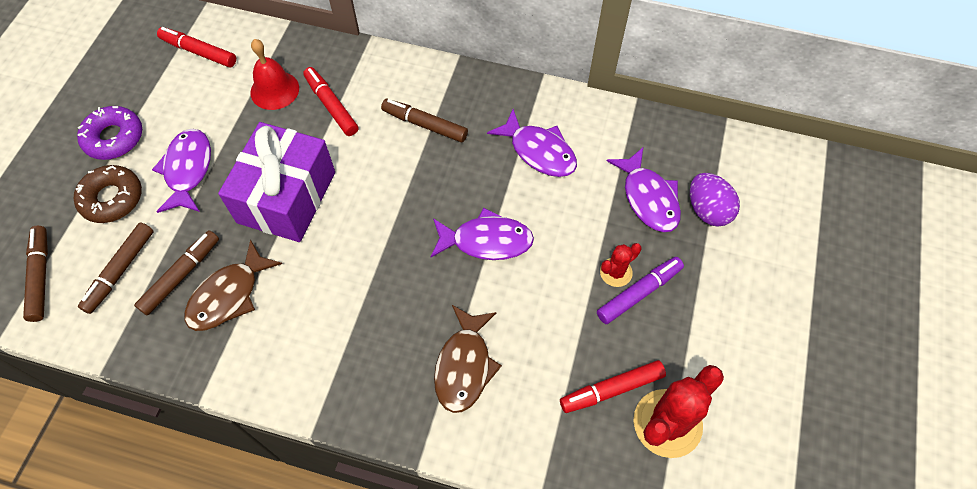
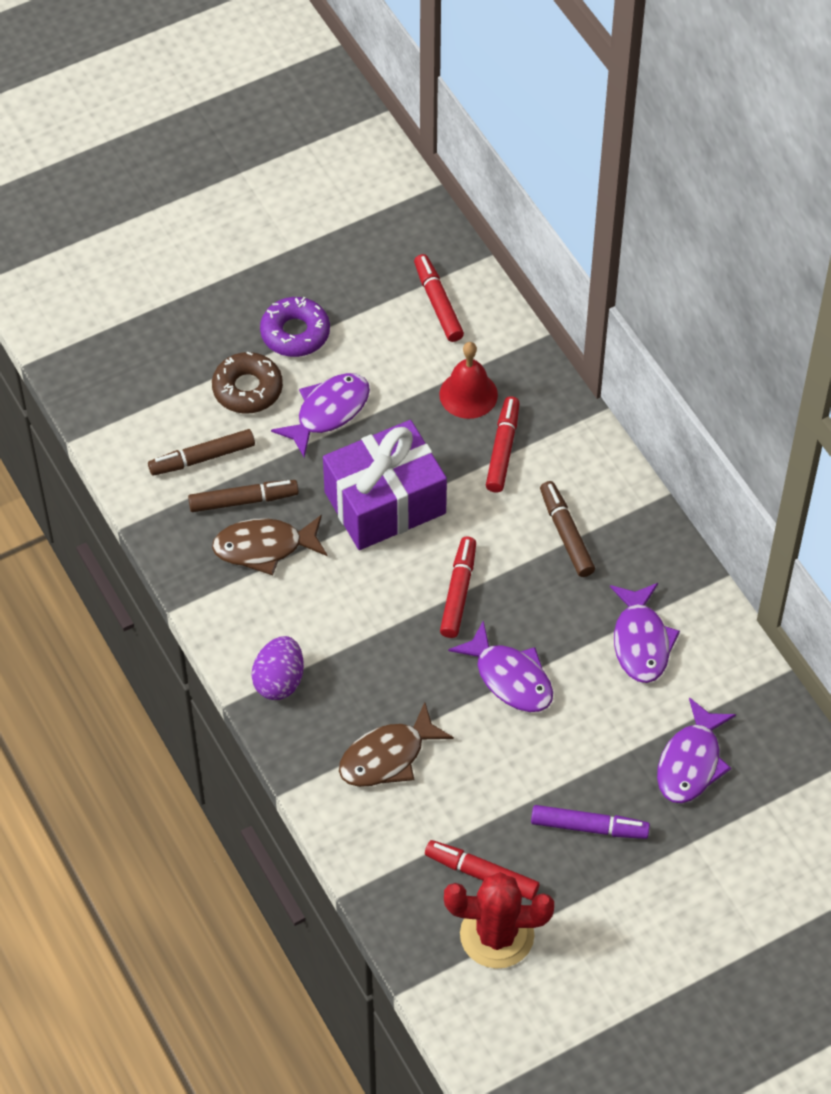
camera: 45 degrees right, 5 degrees down
(40, 276) = (141, 413): brown marker -> none
(395, 214) = (458, 592): none -> red marker
(616, 272) = (589, 795): red cactus -> none
(707, 210) = (732, 817): purple egg -> purple egg (279, 681)

